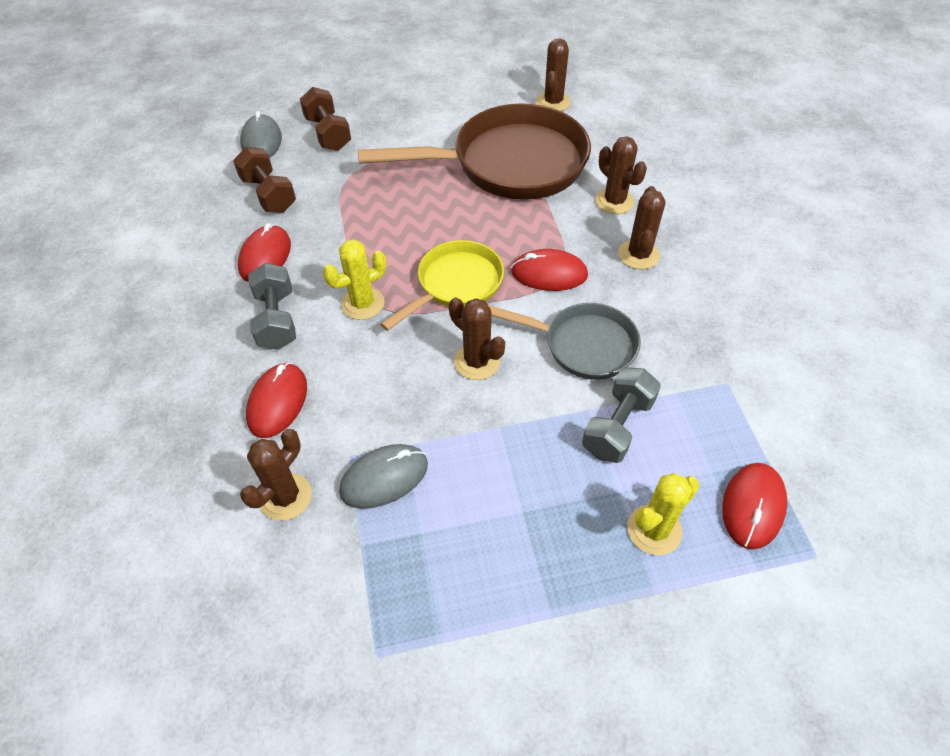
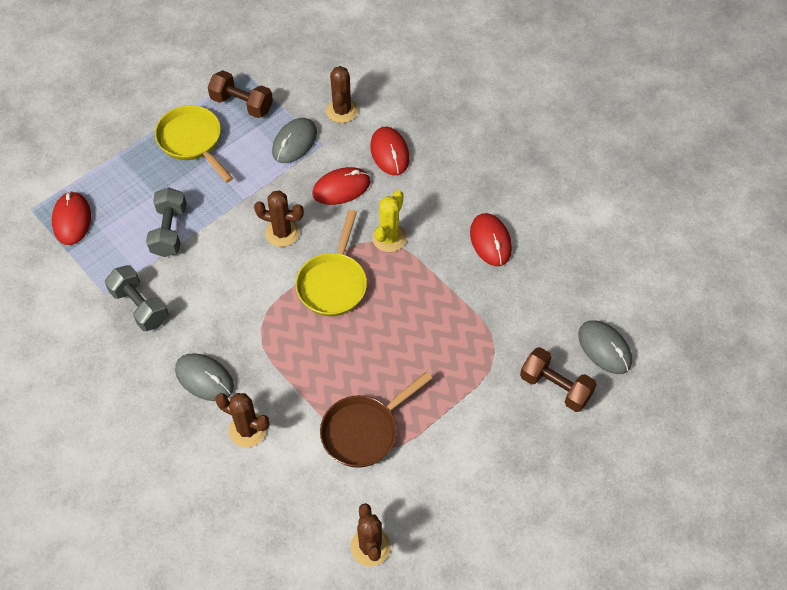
camera: 150 degrees right, 5 degrees up
(269, 194) = (542, 296): brown dumbbell -> brown dumbbell (242, 104)
(277, 320) = (437, 200): grey dumbbell -> grey dumbbell (140, 306)
(510, 164) = (364, 431): brown pan -> brown pan, size x0.56
(527, 555) = (192, 141): none -> yellow pan
(549, 274) = (268, 326): red mouse -> red mouse (341, 188)
(583, 345) = (215, 277): grey pan -> none
(639, 255) = (204, 378): brown cactus -> grey mouse
(654, 530) = (127, 183): yellow cactus -> none

